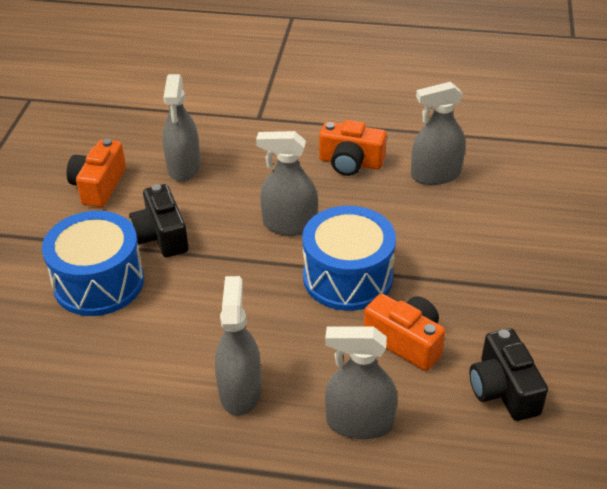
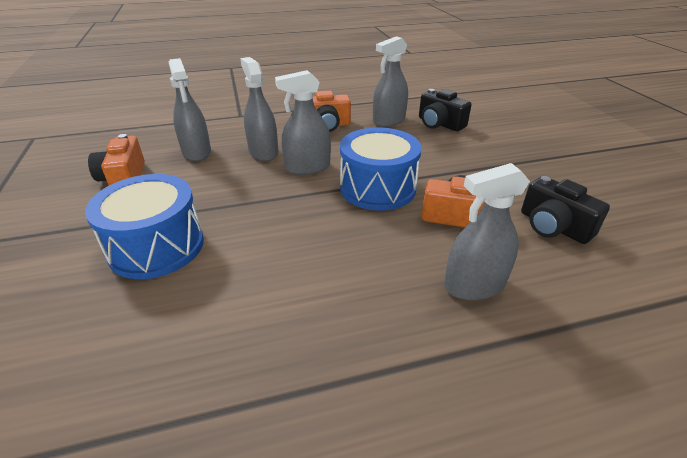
camera: 25 degrees left, 5 degrees down
(161, 235) = (201, 198): black camera -> black camera (439, 124)
(240, 391) = (351, 294): grey spray bottle -> grey spray bottle (263, 152)

